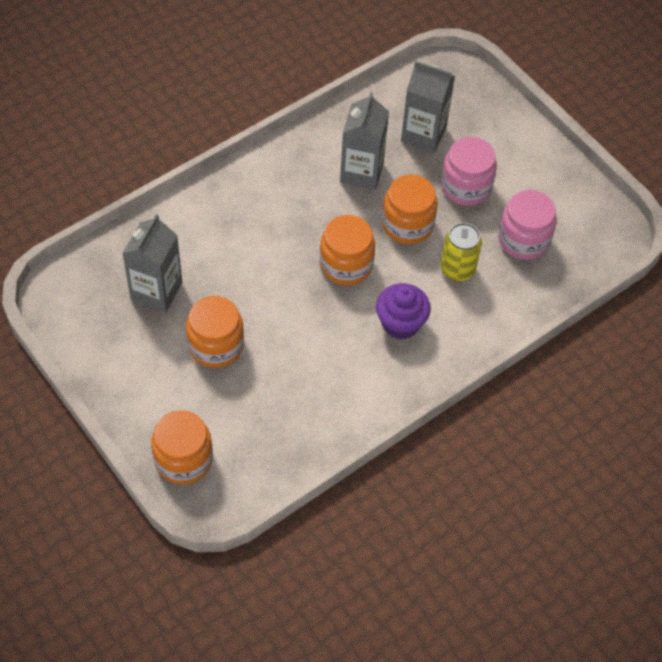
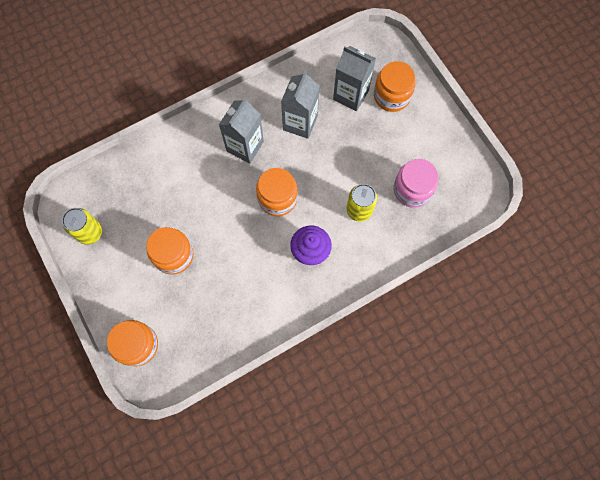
camera: 10 degrees right, 15 degrees up
(96, 328) = (90, 232): none -> yellow can
(156, 291) = (137, 207): grey carton -> grey carton (245, 146)
(407, 224) = (327, 169): orange jar -> orange jar (391, 96)
(466, 186) = (376, 141): pink jar -> none

